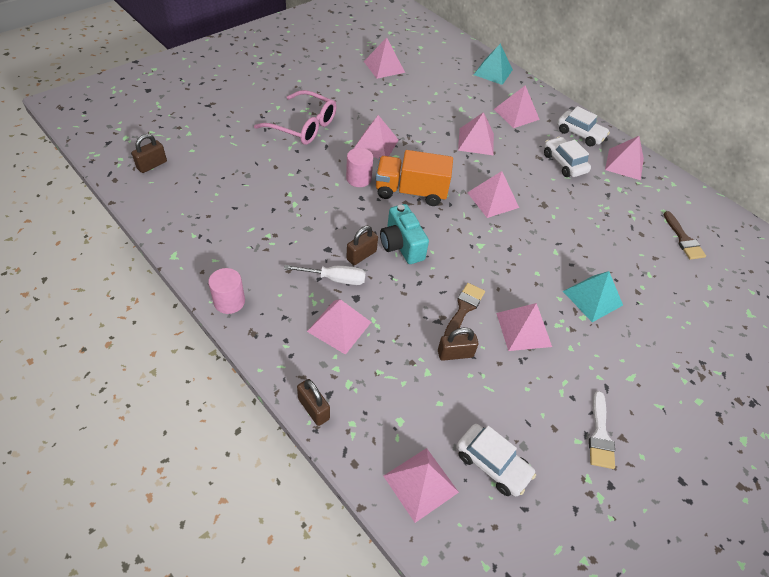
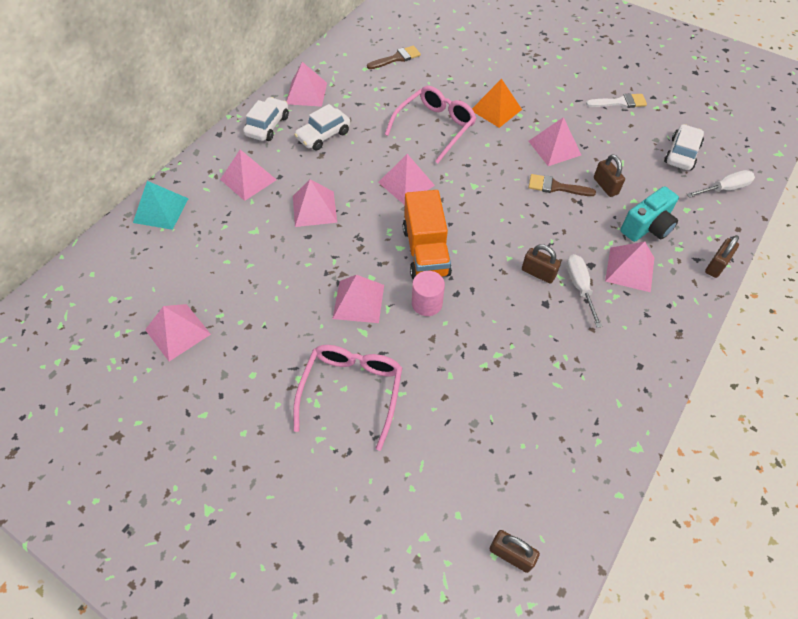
camera: 100 degrees left, 5 degrees up
(229, 301) = (659, 367): pink cylinder -> none
(401, 245) = (507, 244): turquoise camera -> turquoise camera (647, 227)
(421, 484) = (724, 189): pink pyramid -> white screwdriver
(567, 239) = (434, 128): none -> pink glasses
(592, 298) = (496, 110): turquoise pyramid -> orange pyramid

